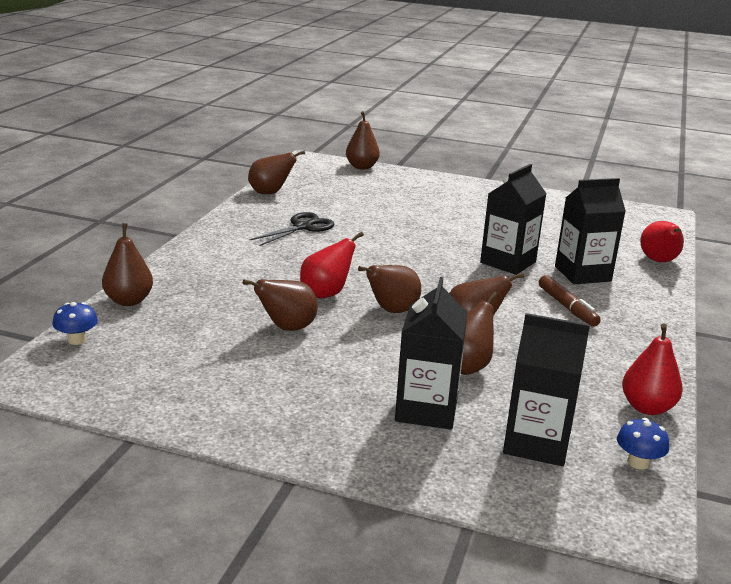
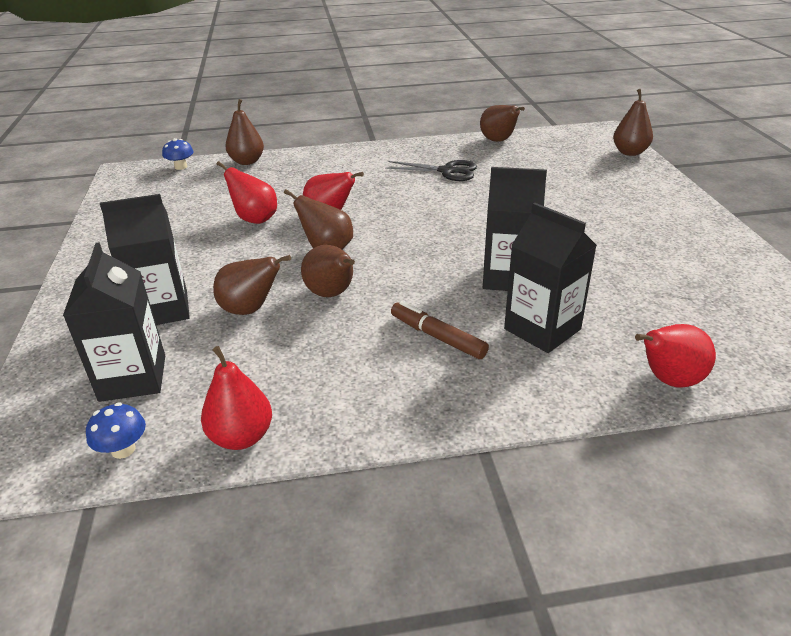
camera: 65 degrees right, 10 degrees up
(287, 328) = (255, 219): brown pear -> red pear
(567, 307) = (437, 337): brown marker -> brown marker turned 90 degrees clockwise

